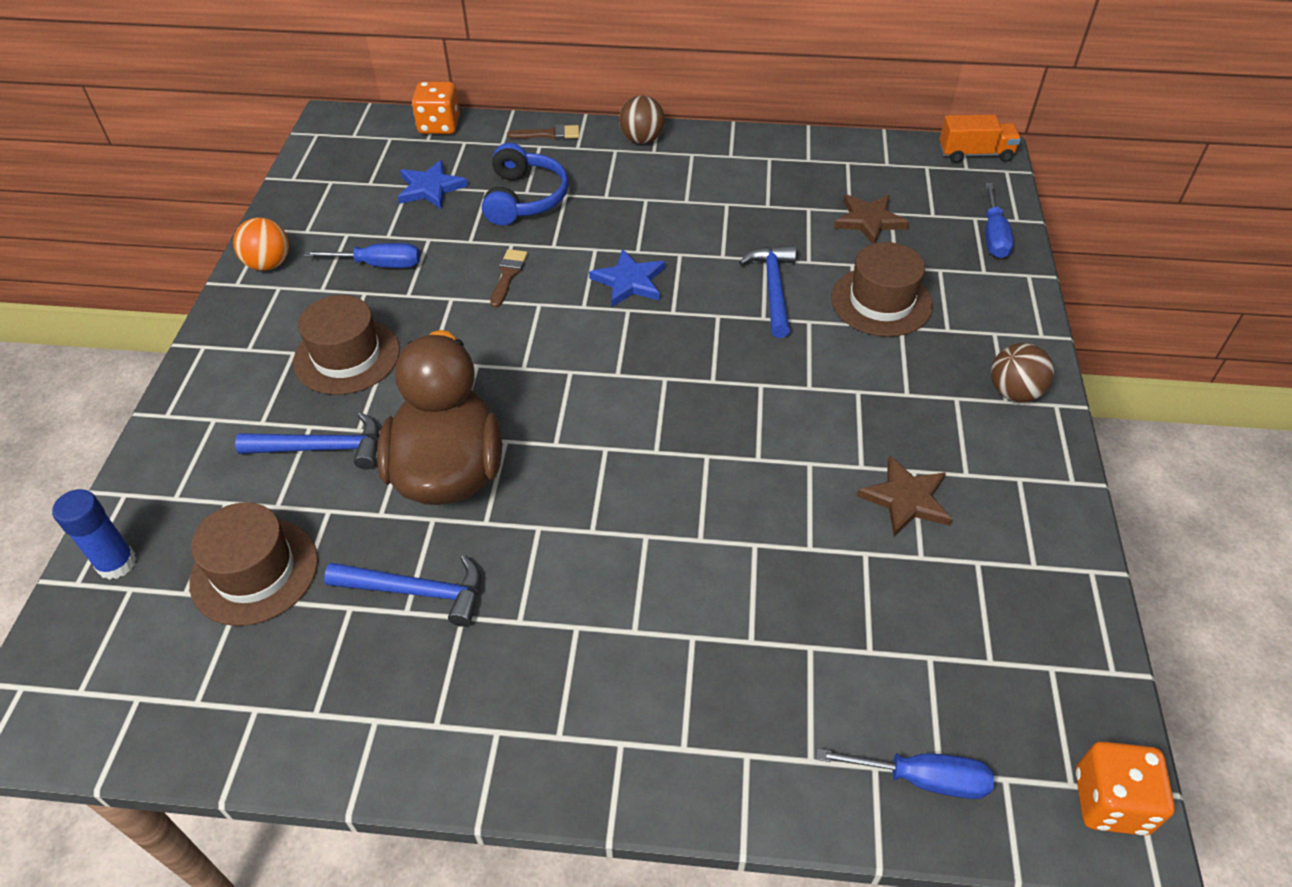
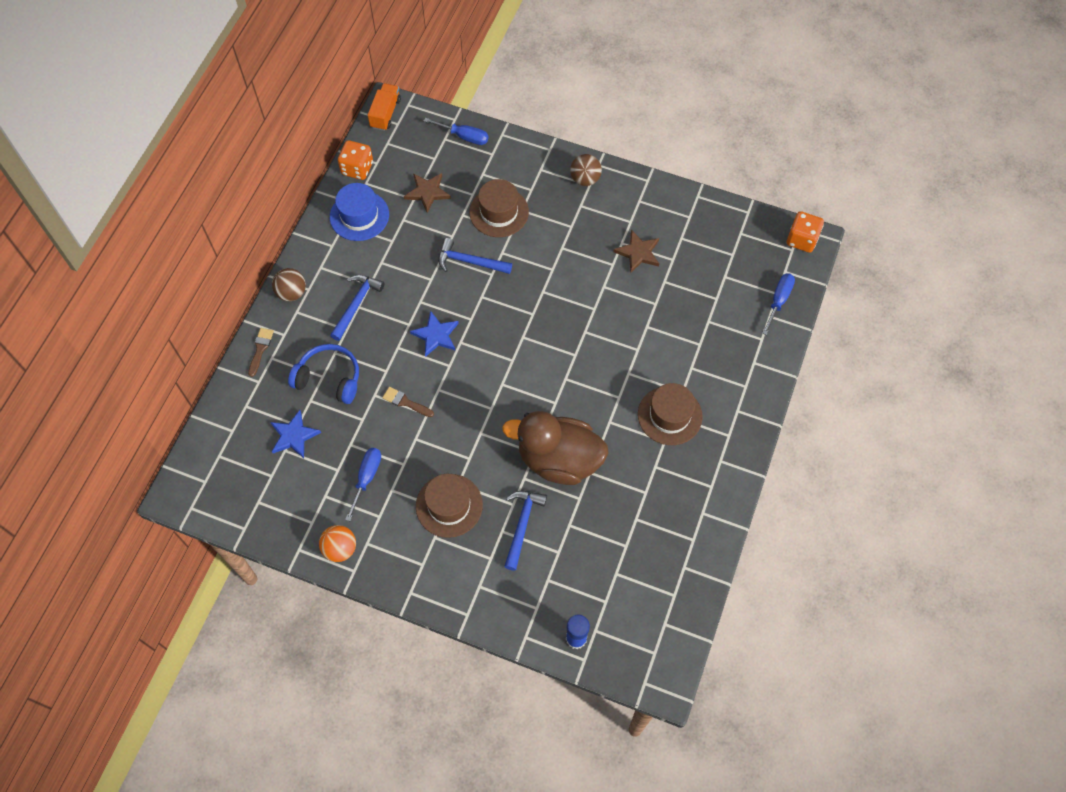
camera: 75 degrees left, 15 degrees up
(254, 571) = (601, 565): brown hat -> brown hat (669, 415)
(417, 591) = (634, 486): blue hammer -> blue hammer (356, 305)
(439, 126) = (218, 420): orange dice -> orange dice (357, 168)
(791, 168) = (359, 216): none -> blue hat

